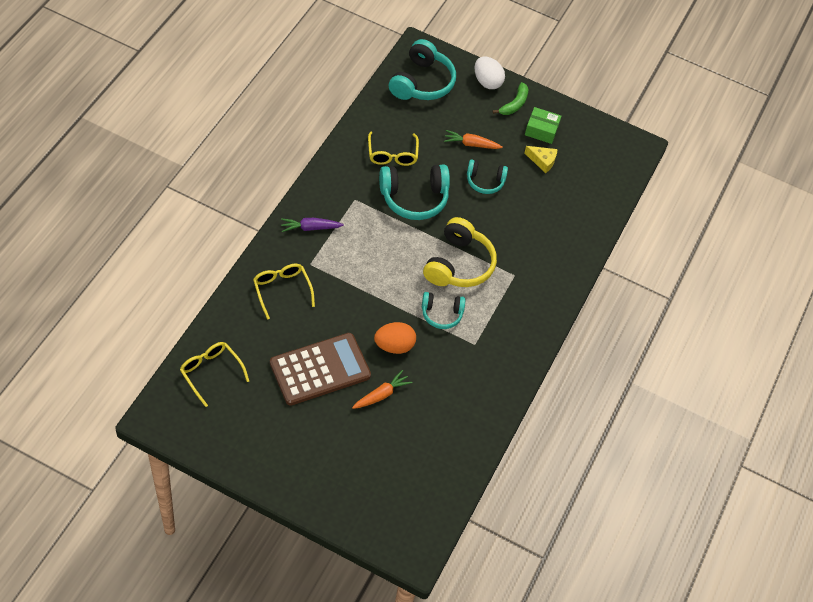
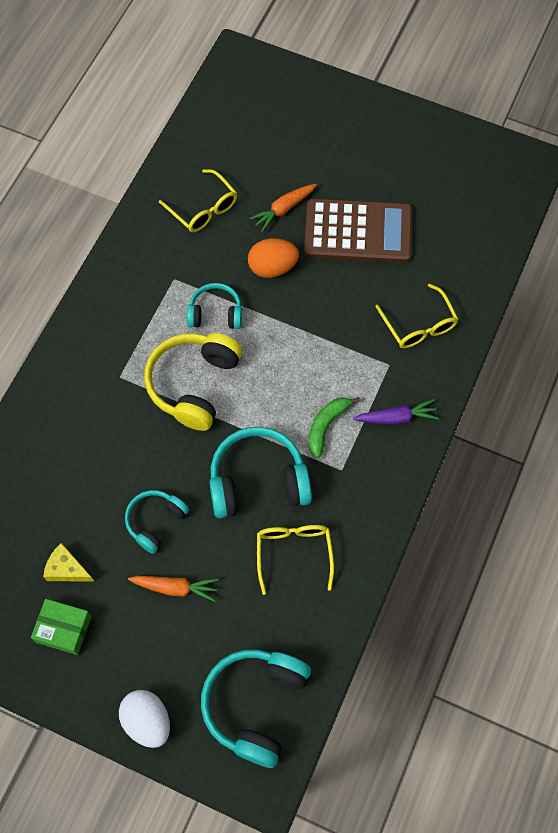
camera: 175 degrees left, 10 degrees up
(211, 372) = (482, 217): yellow glasses -> yellow glasses (203, 209)
(320, 369) = (358, 231): brown calculator -> brown calculator turned 150 degrees counterclockwise
(485, 181) = (155, 522): turquoise headphones -> turquoise headphones turned 60 degrees counterclockwise
(514, 104) = (104, 678): green banana -> green banana (326, 426)

